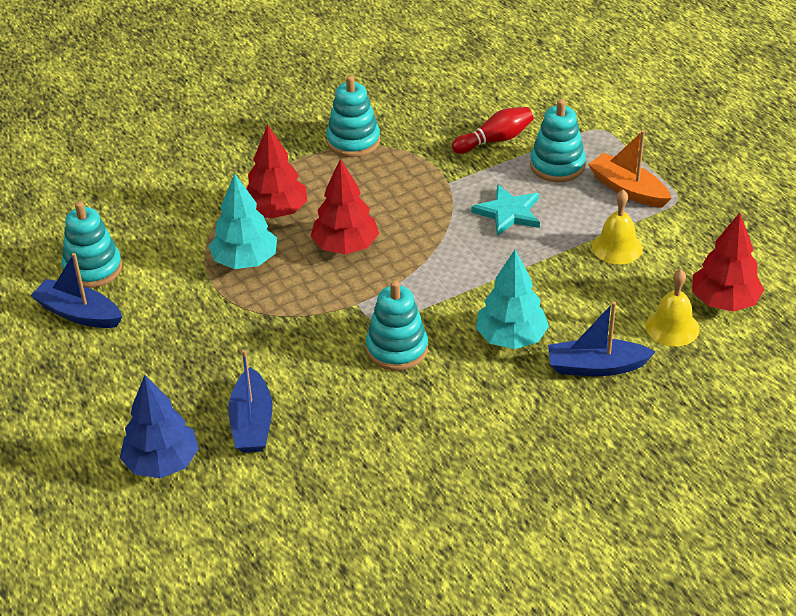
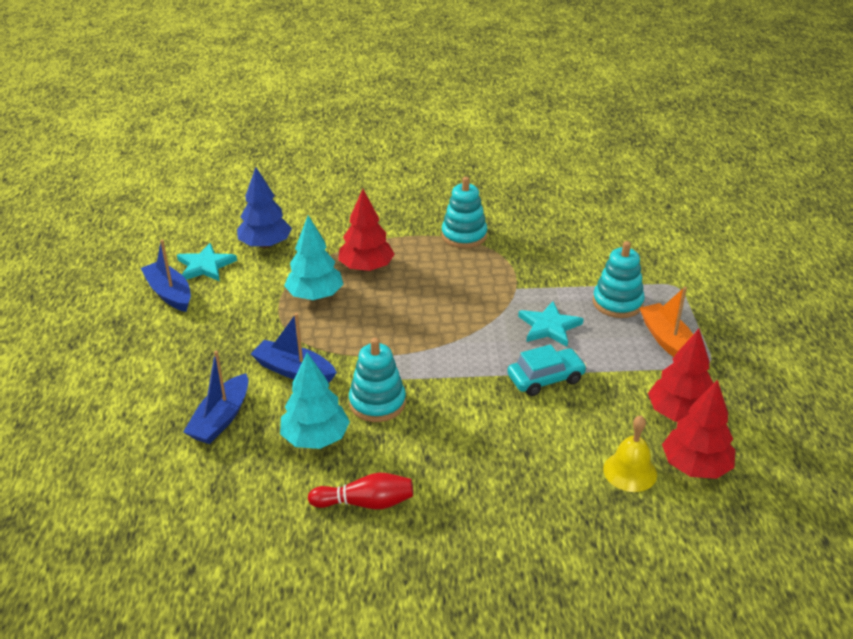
camera: 25 degrees right, 5 degrees down
(93, 268) = (205, 266): turquoise stacking toy -> turquoise star
(162, 463) = (132, 424): blue tree -> blue tree (265, 245)
(345, 246) = (398, 310): red tree -> red tree (679, 414)
(494, 140) = (578, 268): red bowling pin -> red bowling pin (365, 503)
(511, 338) = (478, 428): turquoise tree -> turquoise tree (315, 438)
(540, 267) = (545, 379): none -> turquoise car
(596, 367) = (535, 480): blue boat -> blue boat (294, 371)
(617, 247) = (625, 385): yellow bell -> none

